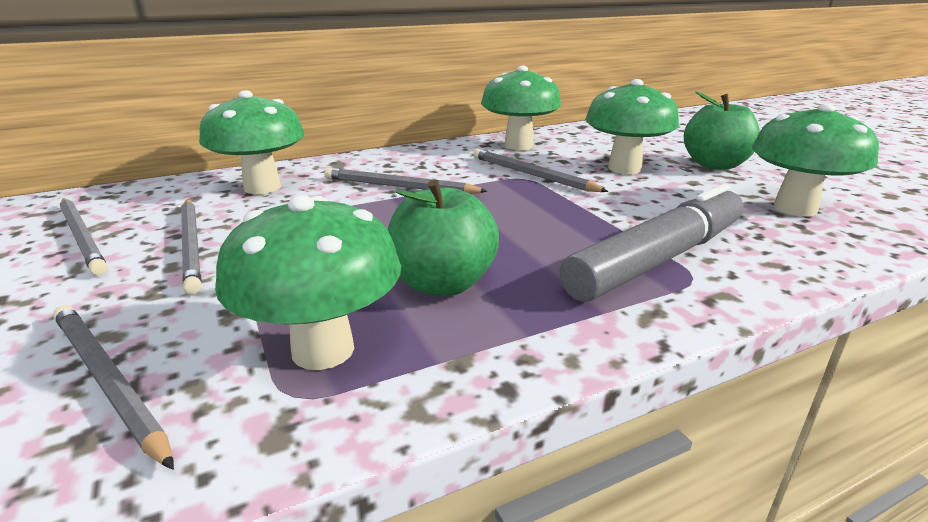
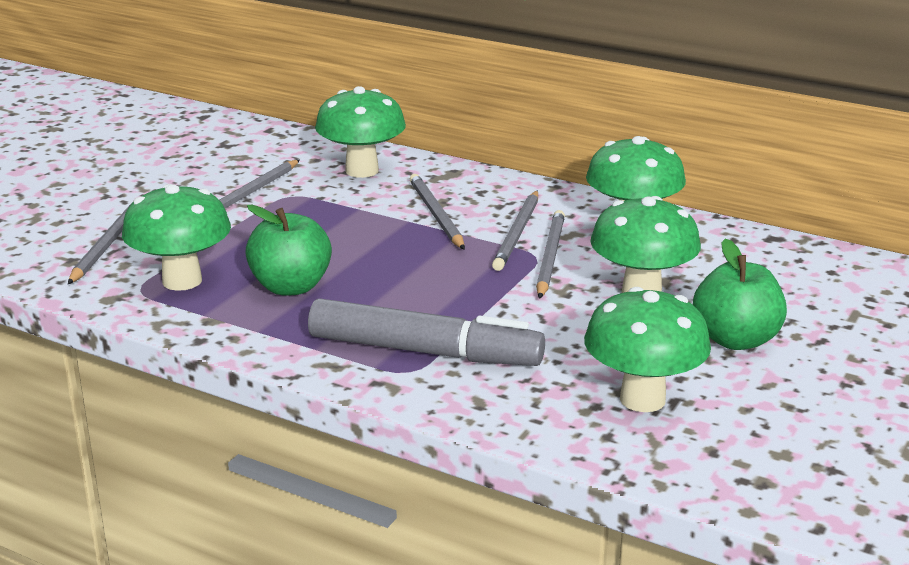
camera: 55 degrees right, 0 degrees up
(82, 237) = (219, 162): grey pencil -> grey pencil (517, 233)

